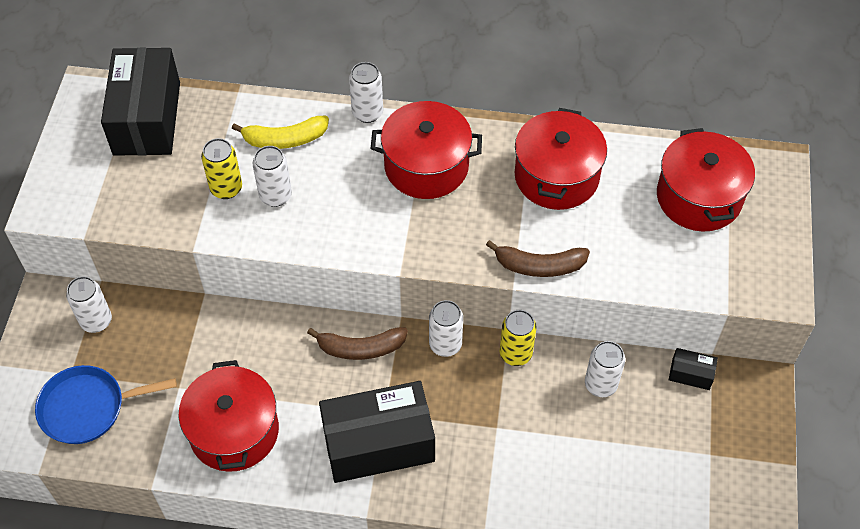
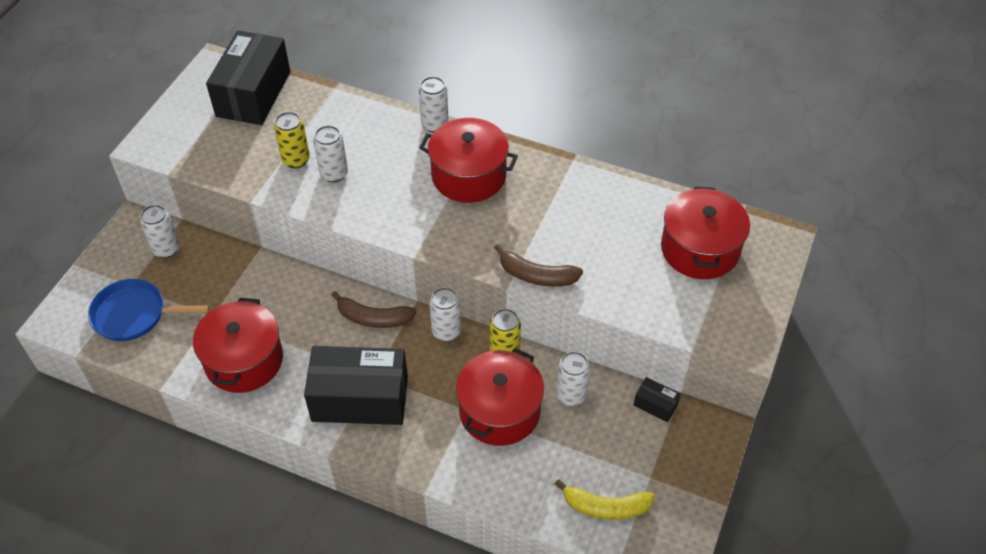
camera: 15 degrees right, 5 degrees down
(285, 139) = (358, 132): yellow banana -> yellow banana (605, 507)
(556, 176) = (578, 206): red pot -> red pot (499, 411)

